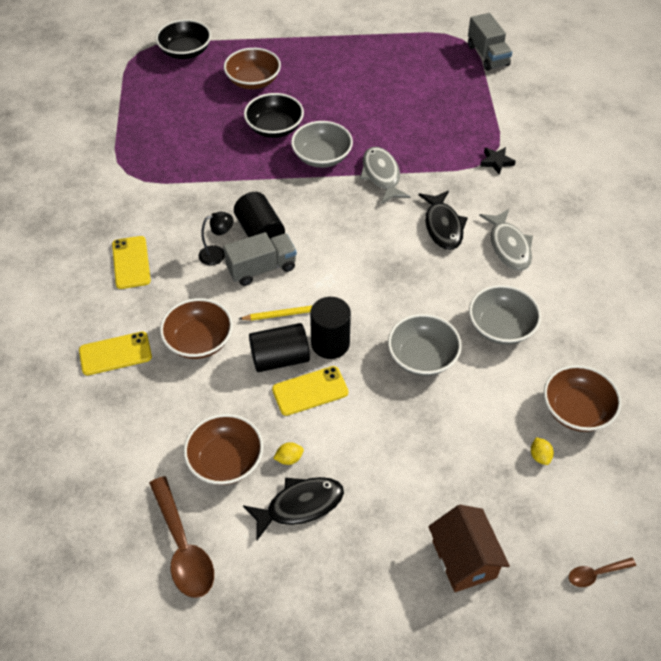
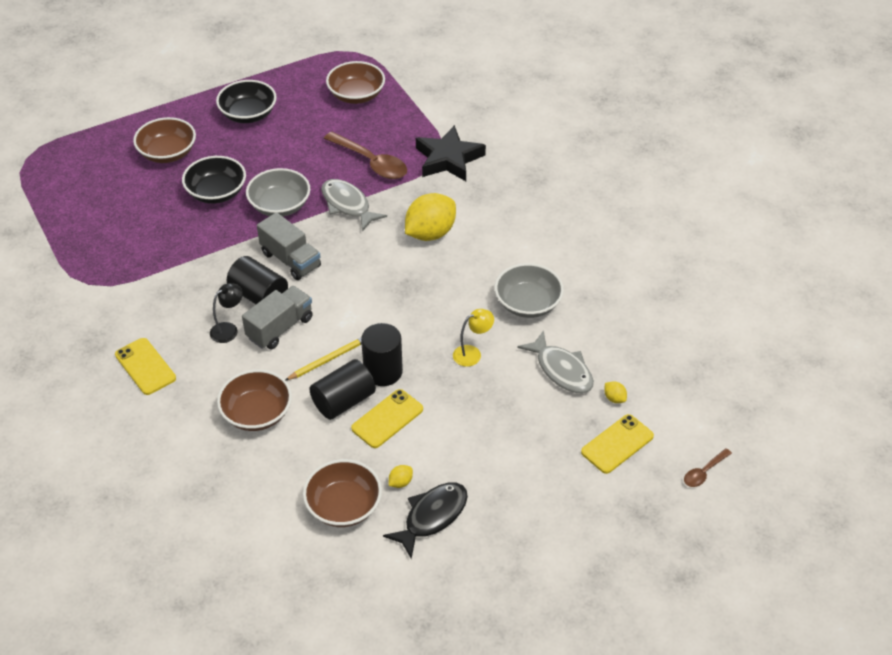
camera: 25 degrees left, 5 degrees down
(115, 353) = (181, 454): yellow phone -> yellow phone (617, 444)
(183, 547) = (346, 592): brown spoon -> brown spoon (371, 162)
(185, 52) = (77, 144): black bowl -> black bowl (248, 114)
(422, 357) = (472, 353): grey bowl -> yellow lamp
(443, 226) = (430, 233): black fish -> yellow lemon
(464, 559) = (594, 503): brown house -> none
(487, 55) = (388, 61): grey truck -> grey truck (290, 260)
(496, 162) = (448, 159): black star -> black star, size x2.03
(509, 246) = (498, 231): grey fish -> grey fish (561, 370)
(576, 410) = (626, 350): brown bowl -> brown bowl (356, 95)

